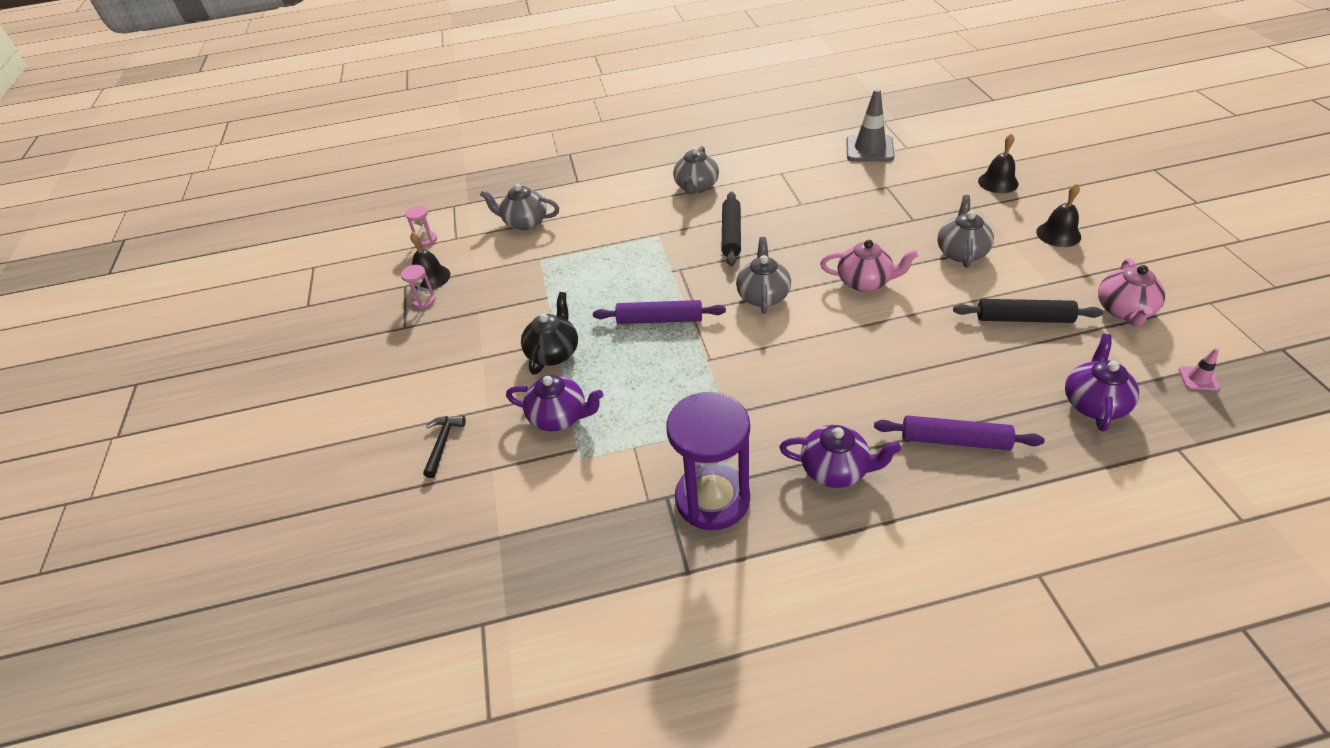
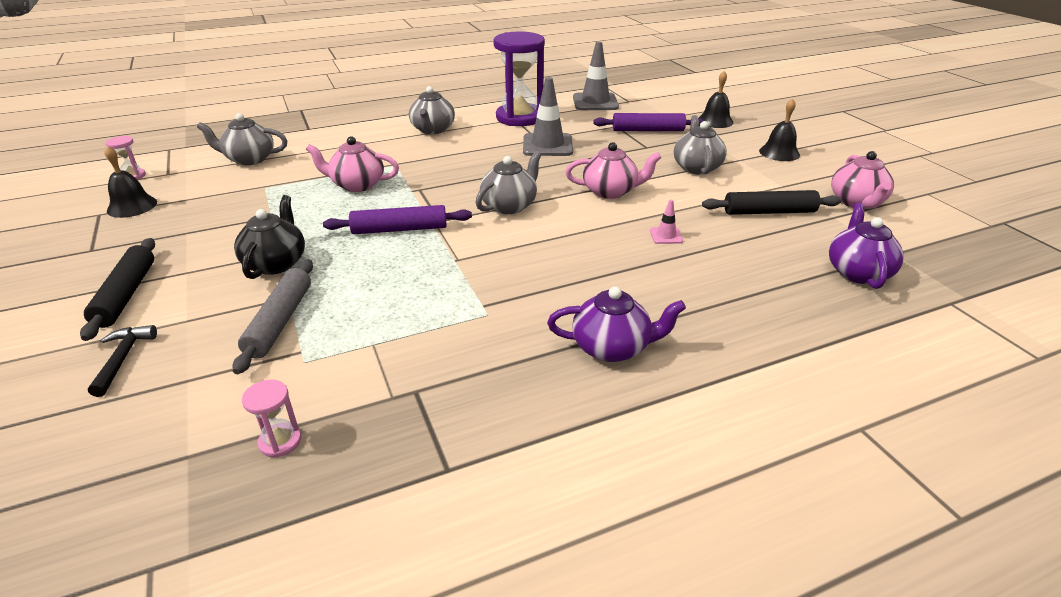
camera: 15 degrees left, 10 degrees down
(424, 301) = (121, 226): pink hourglass -> pink hourglass (280, 441)
(559, 417) = (280, 321): purple teapot -> grey rolling pin
(622, 261) = (357, 185): none -> pink teapot
(712, 499) = (472, 387): purple hourglass -> purple hourglass (519, 118)
(731, 234) = (471, 162): black rolling pin -> black rolling pin (126, 295)
(763, 296) = (509, 206): grey teapot -> grey teapot turned 45 degrees clockwise
(810, 213) = (547, 145): none -> grey traffic cone
(954, 440) = (733, 312): purple rolling pin -> purple rolling pin (648, 130)
(1198, 378) = (943, 247): pink traffic cone -> pink traffic cone (666, 236)

